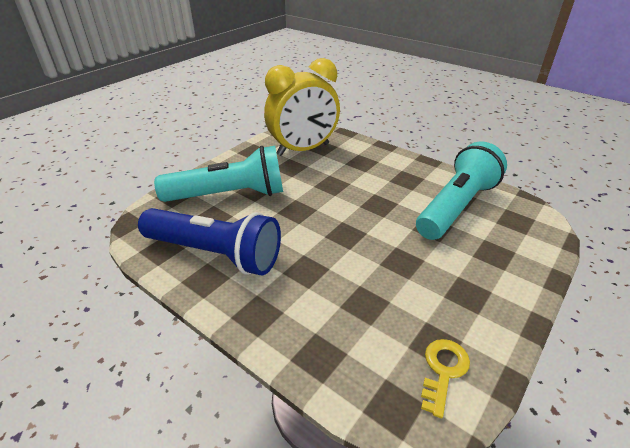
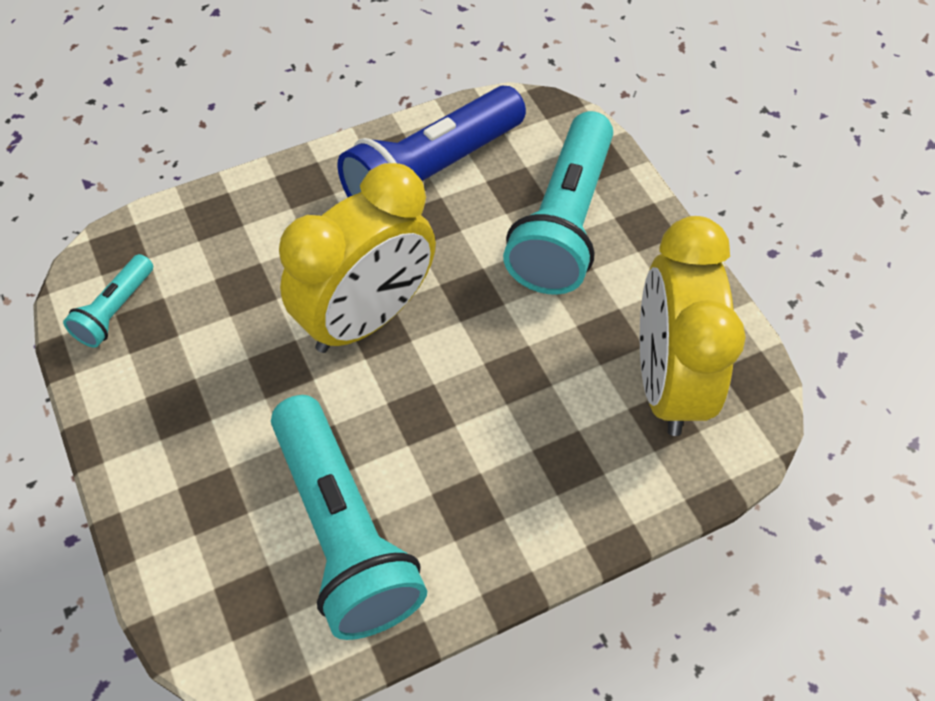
camera: 115 degrees right, 20 degrees up
(342, 241) = (366, 318): none -> yellow clock
(443, 370) = (115, 310): yellow key -> turquoise flashlight

